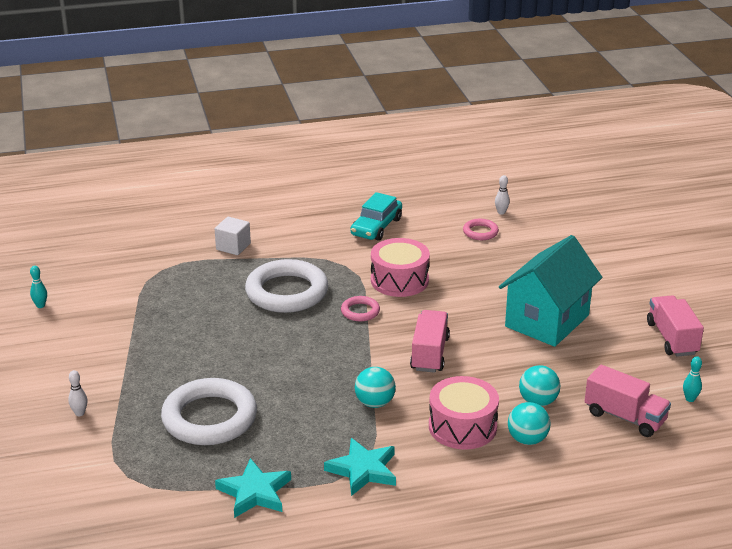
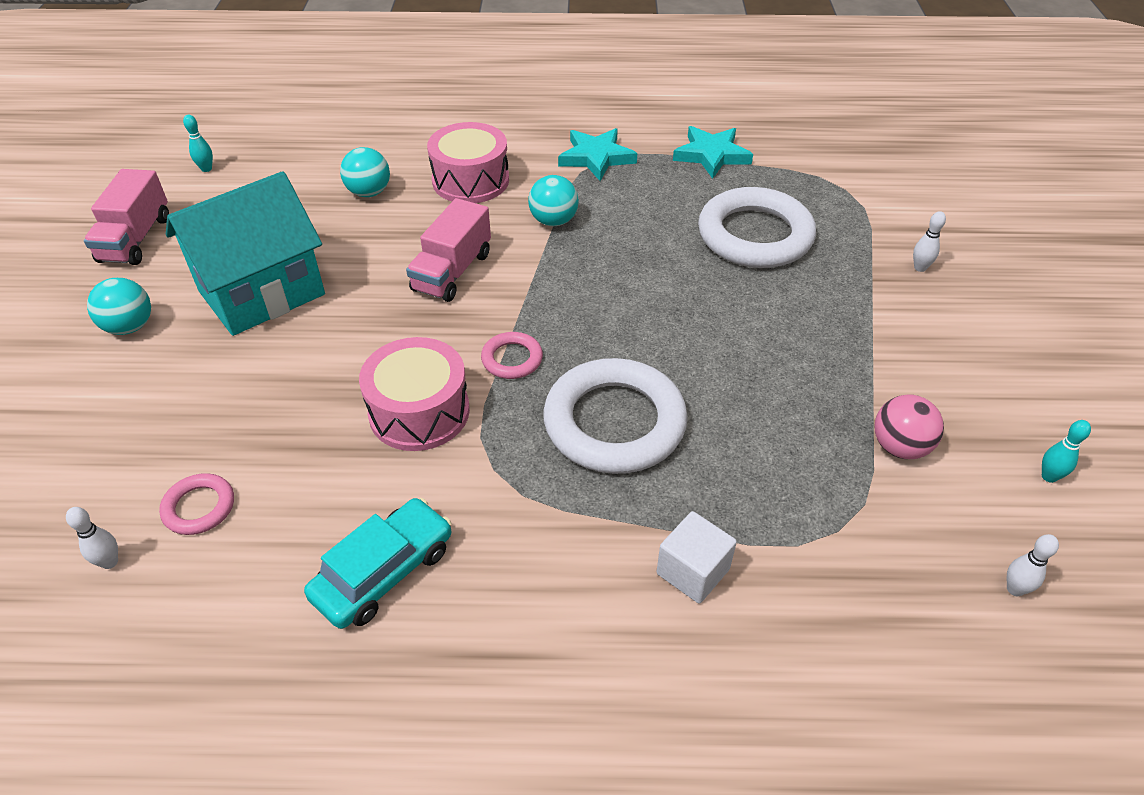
camera: 165 degrees left, 15 degrees up
(79, 263) = (1014, 589): none -> white bowling pin
(122, 306) = (899, 447): none -> pink ball
(527, 439) = (413, 158): turquoise ball -> turquoise ball (130, 327)
(625, 417) = (294, 163): pink truck -> none

